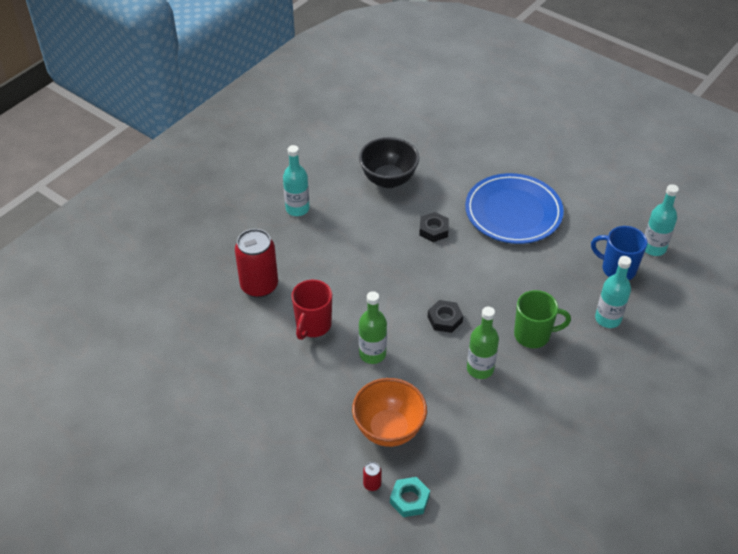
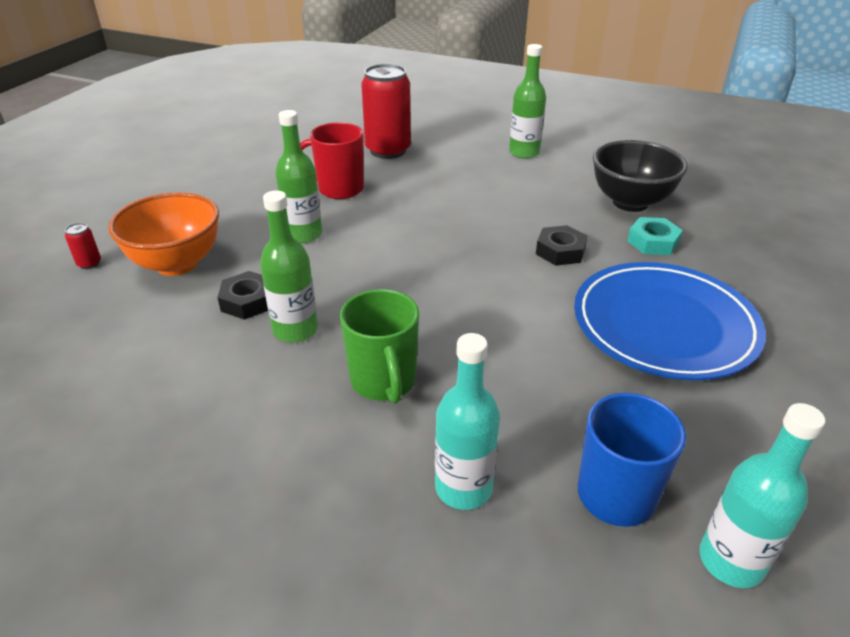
camera: 75 degrees right, 10 degrees down
(297, 209) = (524, 152): turquoise bottle -> green bottle
(409, 499) = (58, 296): turquoise nut -> turquoise nut (653, 242)
(445, 319) = (385, 284): black nut -> black nut (248, 301)

